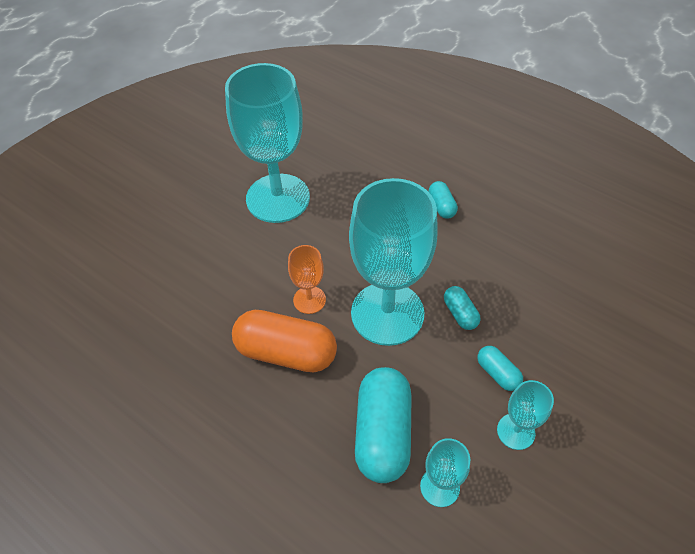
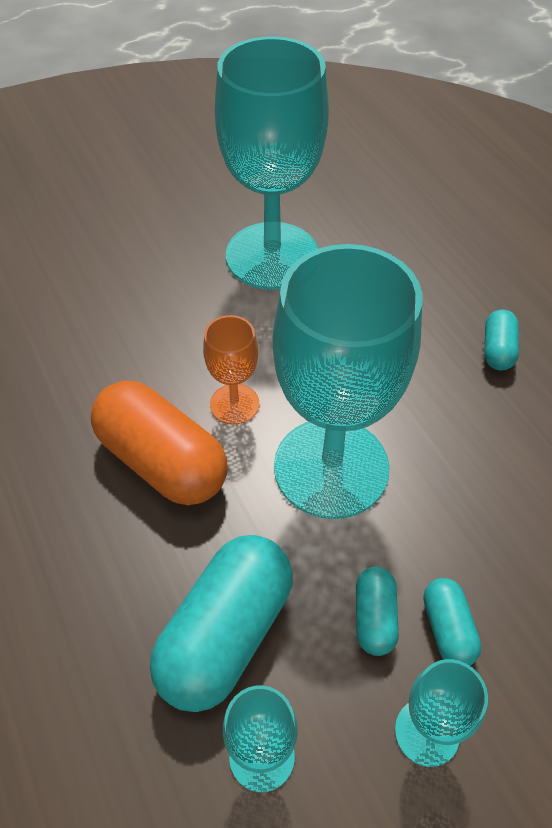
camera: 25 degrees right, 0 degrees up
(460, 313) = (439, 514): turquoise capsule -> turquoise capsule (374, 617)

